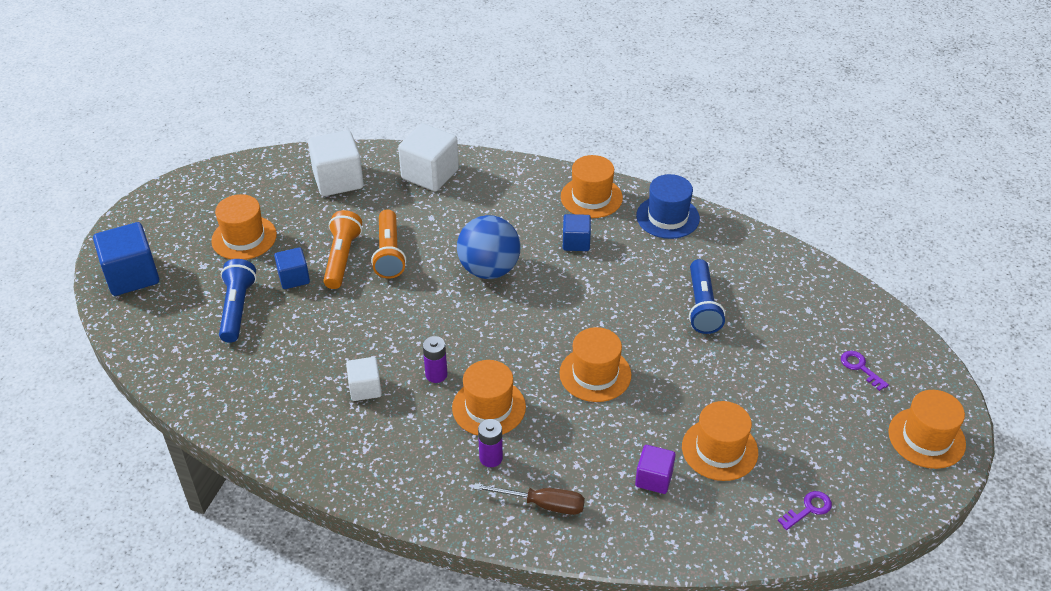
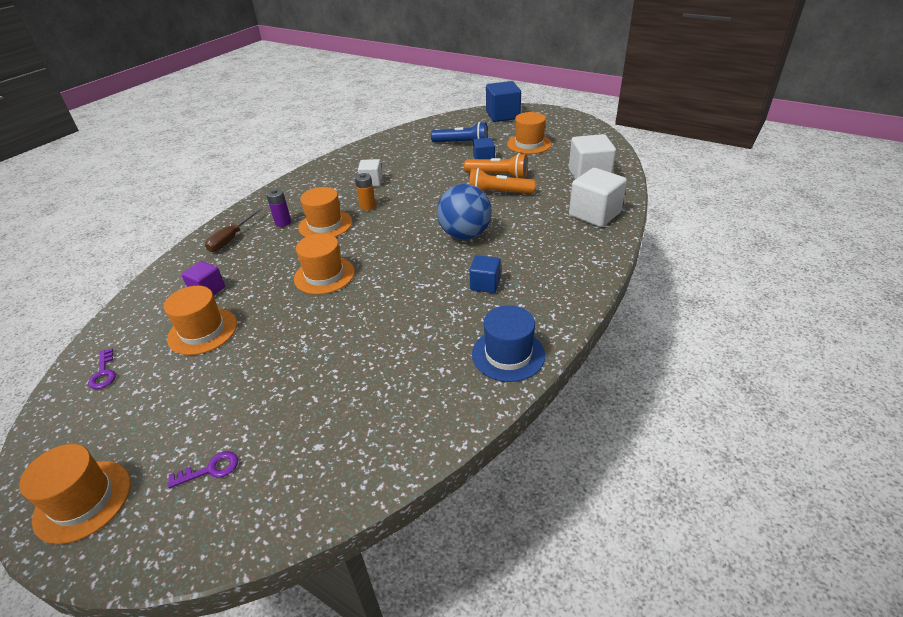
camera: 105 degrees right, 5 degrees down
(436, 374) = (367, 206): purple battery -> orange battery
(591, 197) = (550, 302): orange hat -> none
(702, 306) = (366, 354): blue flashlight -> none

